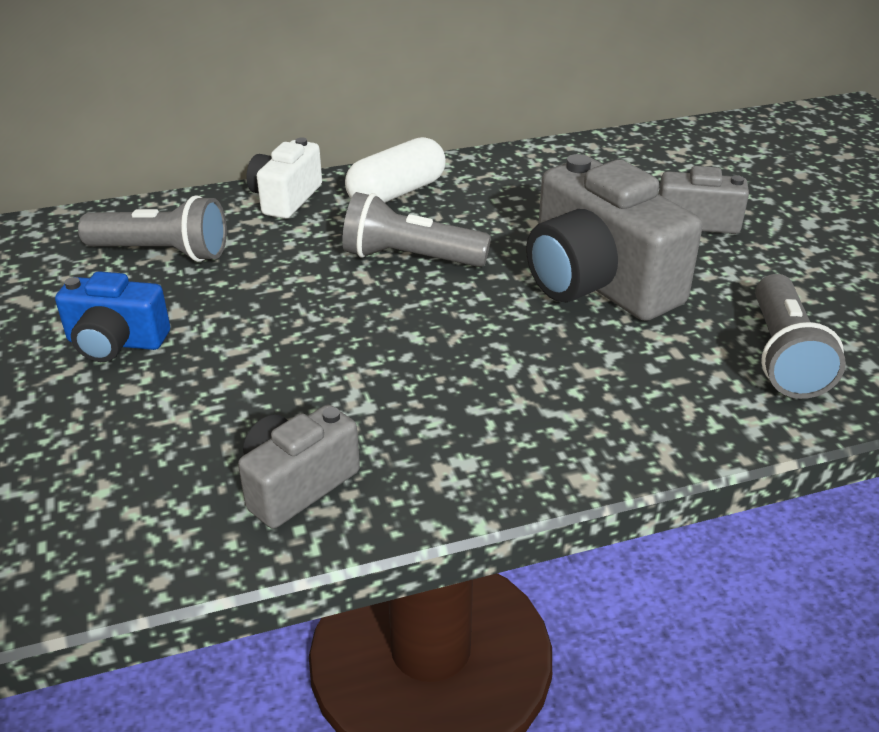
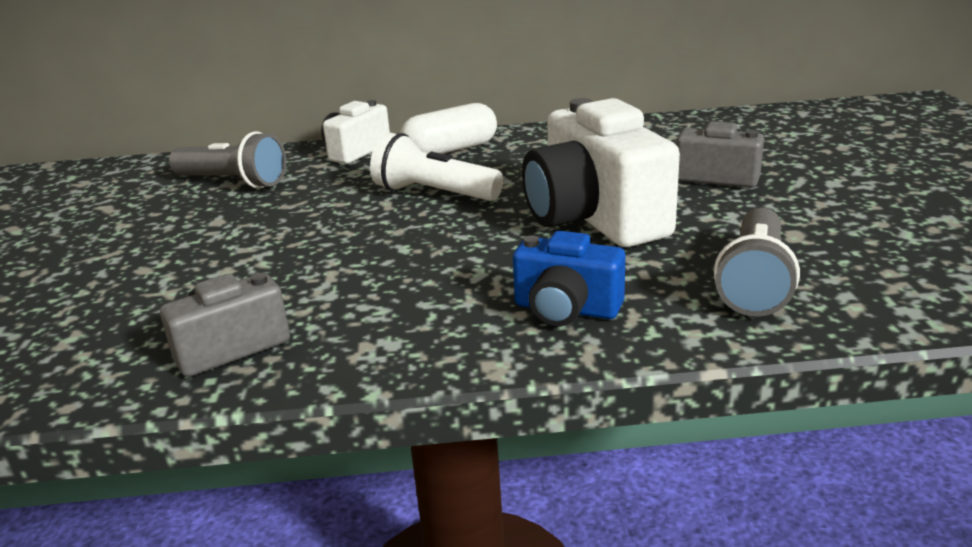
camera: 15 degrees right, 10 degrees down
(116, 342) = (155, 238): blue camera -> blue camera (566, 309)
(410, 258) = (434, 193): grey flashlight -> white flashlight
(597, 283) = (594, 218): grey camera -> white camera

